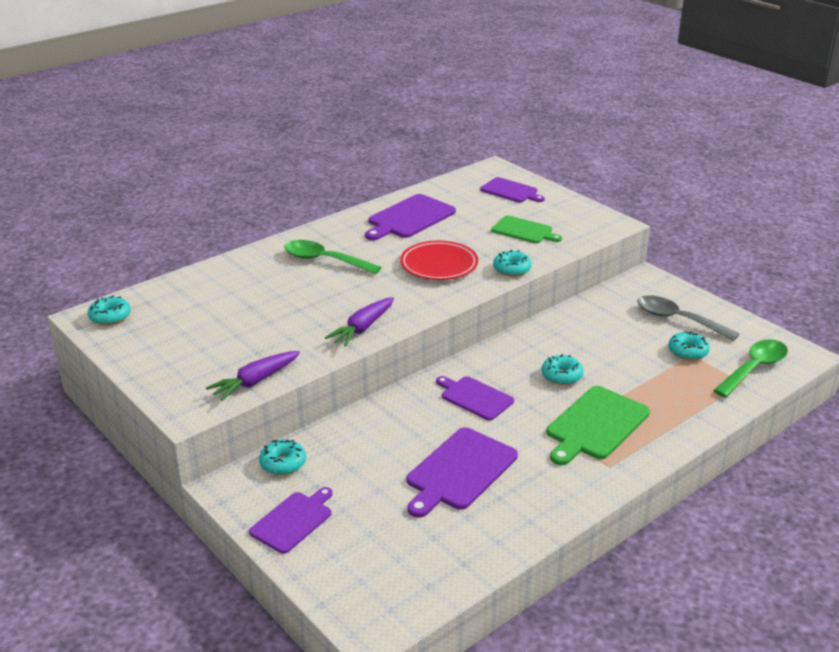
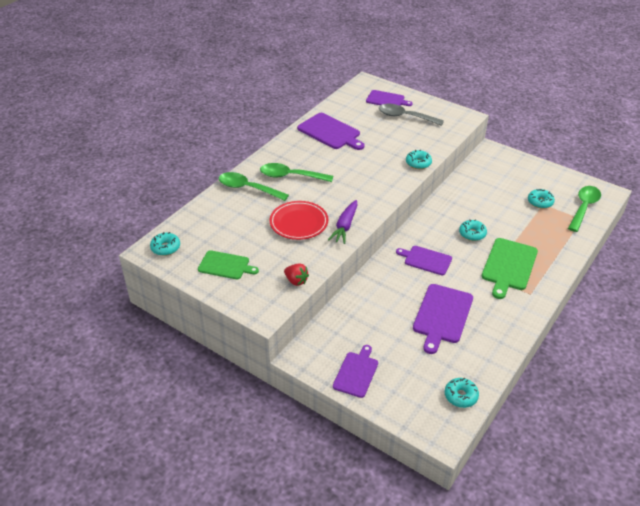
camera: 15 degrees left, 10 degrees up
(255, 381) = (296, 281): purple carrot -> red strawberry
(259, 266) = (248, 188): none -> green spoon
(283, 463) = (328, 333): turquoise donut -> turquoise donut (461, 396)
(409, 218) = (330, 132): purple cutting board -> purple cutting board turned 75 degrees counterclockwise
(439, 265) = (369, 167): red plate -> red plate (299, 223)
(524, 230) = (411, 131): green cutting board -> green cutting board (225, 265)
(678, 320) = (524, 179): grey spoon -> grey spoon (405, 117)

